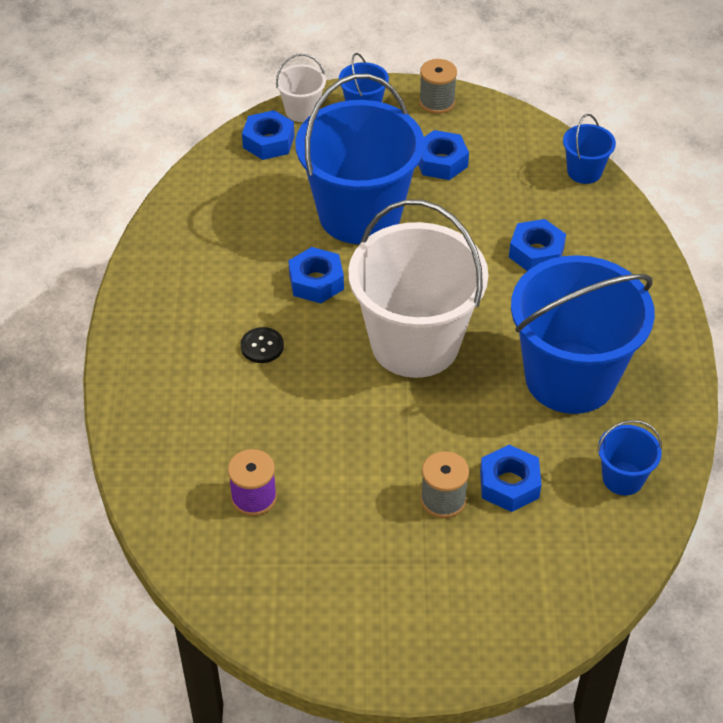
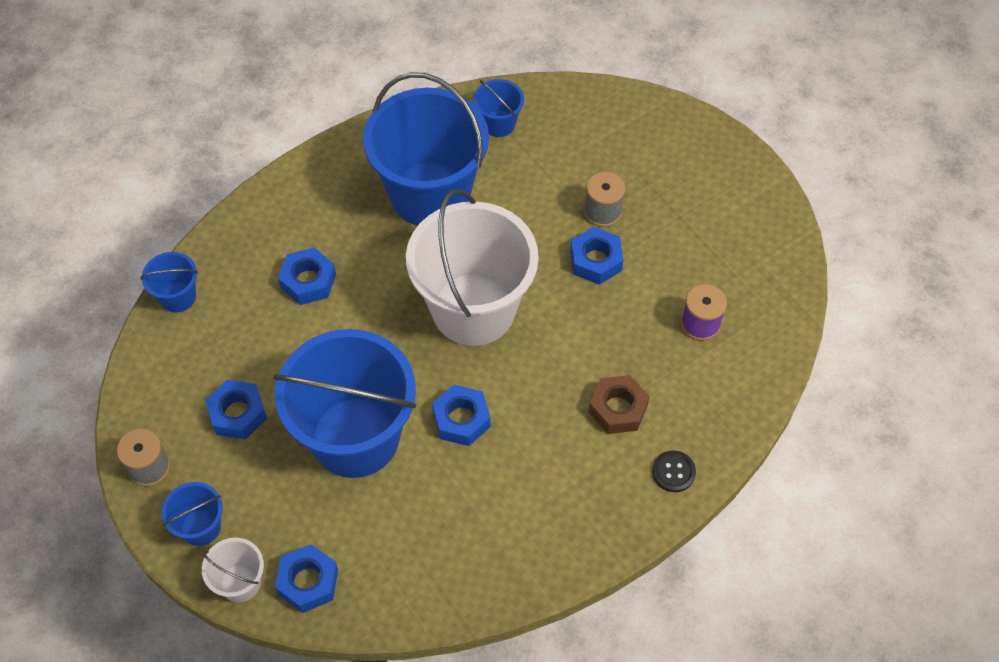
camera: 125 degrees left, 10 degrees up
(230, 385) = (618, 409): none -> brown nut
(262, 346) = (562, 413): black button -> black button (673, 472)
(509, 484) = (557, 182): blue nut -> blue nut (596, 261)

